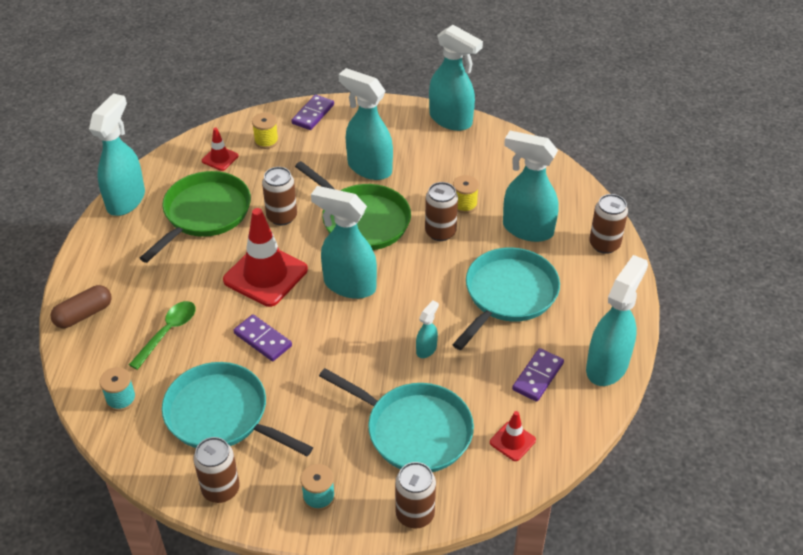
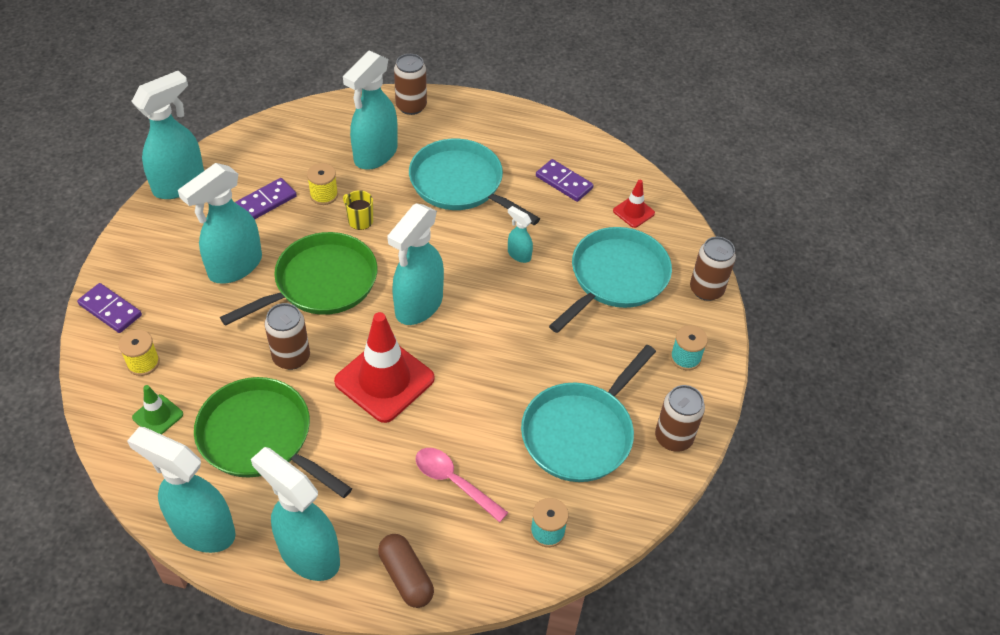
camera: 85 degrees left, 5 degrees up
(168, 332) = (454, 482): green spoon -> pink spoon
(220, 158) = (158, 416): red traffic cone -> green traffic cone
(262, 340) = (482, 389): purple domino -> purple domino (266, 201)
(440, 232) = (360, 220): brown can -> yellow mug
(607, 366) = (558, 136): turquoise spray bottle -> turquoise spray bottle (308, 554)

